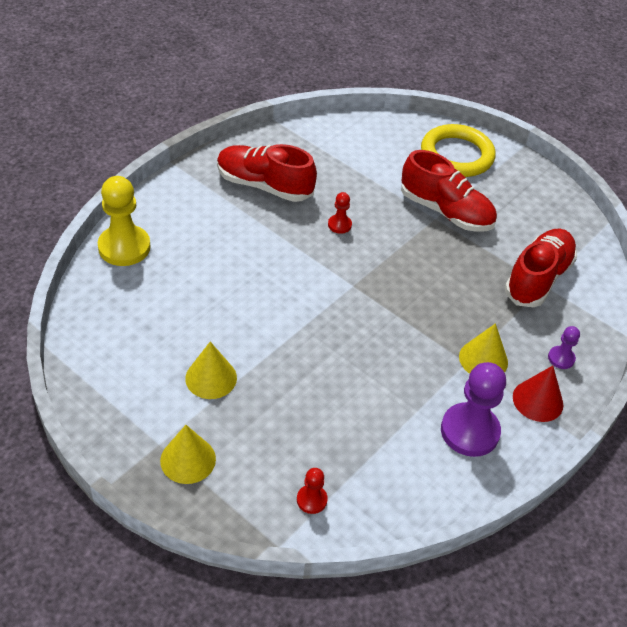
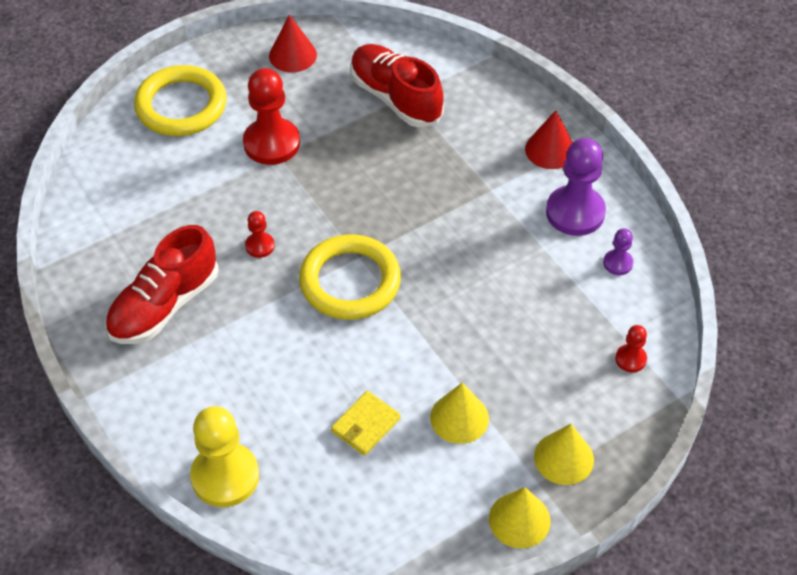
camera: 70 degrees left, 5 degrees up
(188, 318) = (365, 425): none -> yellow wallet
(325, 284) = (350, 281): none -> yellow ring
(445, 212) = (271, 143): red shoe -> red pawn
(483, 359) = (490, 175): yellow cone -> yellow cone (519, 520)
(547, 206) = (292, 55): none -> red cone
(561, 358) = (503, 115): purple pawn -> purple pawn (618, 263)

